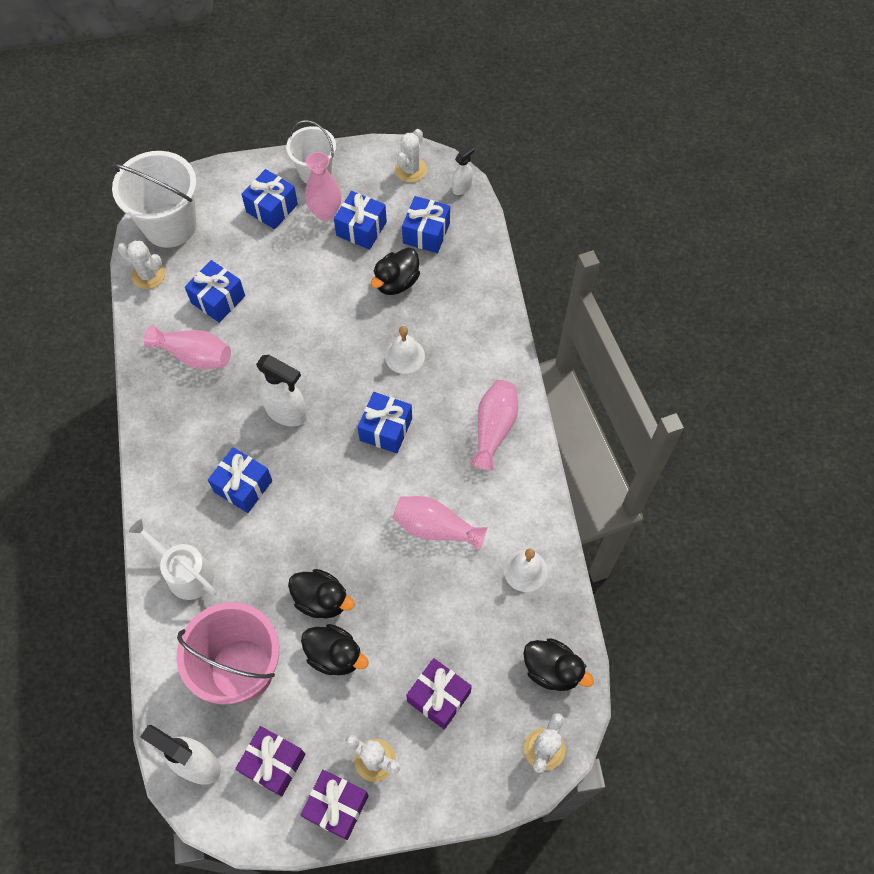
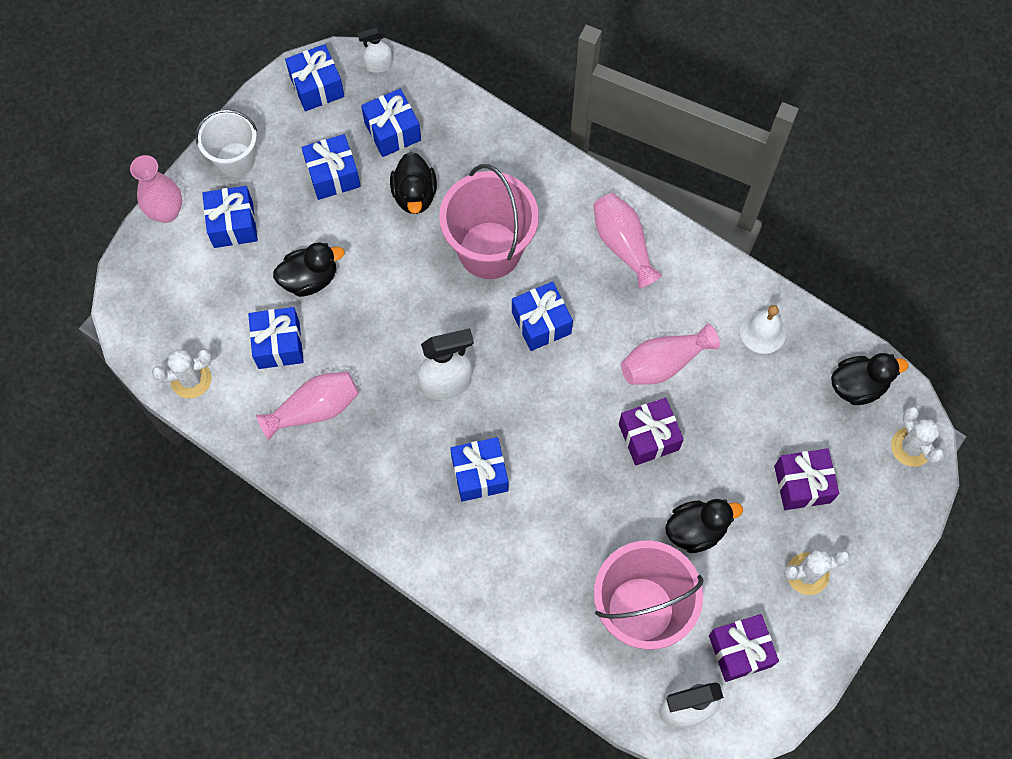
camera: 45 degrees left, 5 degrees up
(170, 225) = (158, 319): white bucket -> none
(185, 573) = (512, 584): white watering can -> none
(322, 600) = (640, 500): black duck -> black duck (310, 279)
(325, 212) = (285, 187): pink vase -> pink vase (166, 212)
(336, 806) = (817, 633): purple gift -> purple gift (648, 437)
(404, 356) = (489, 250): white bell -> pink bucket
(410, 169) = (317, 87): white cactus -> blue gift
(462, 187) = (378, 65): white spray bottle -> white spray bottle turned 105 degrees counterclockwise

